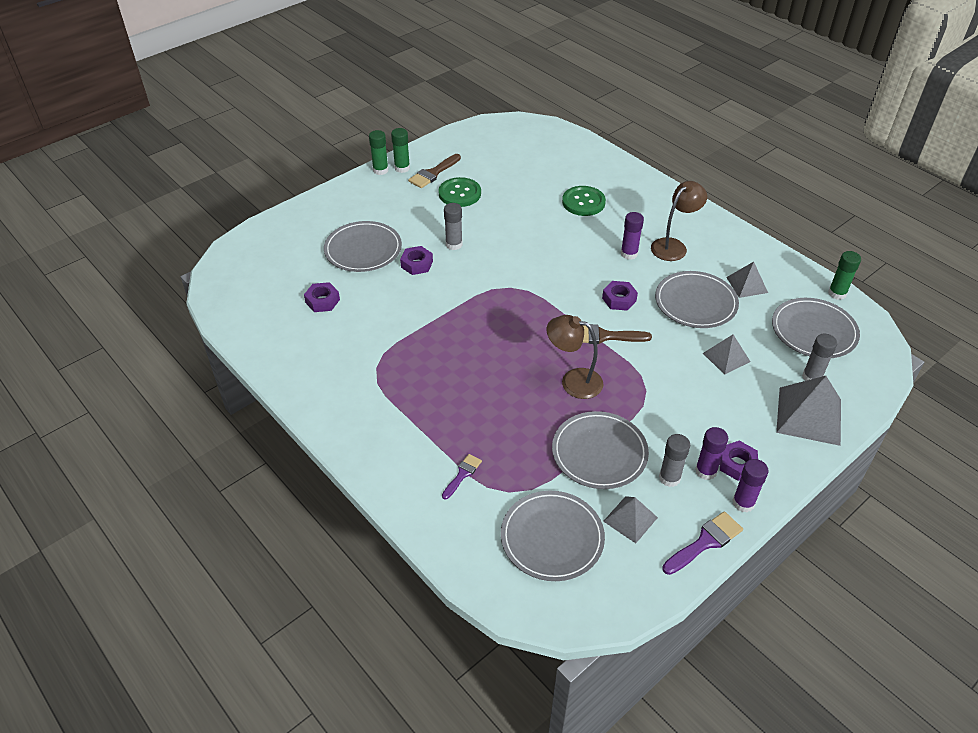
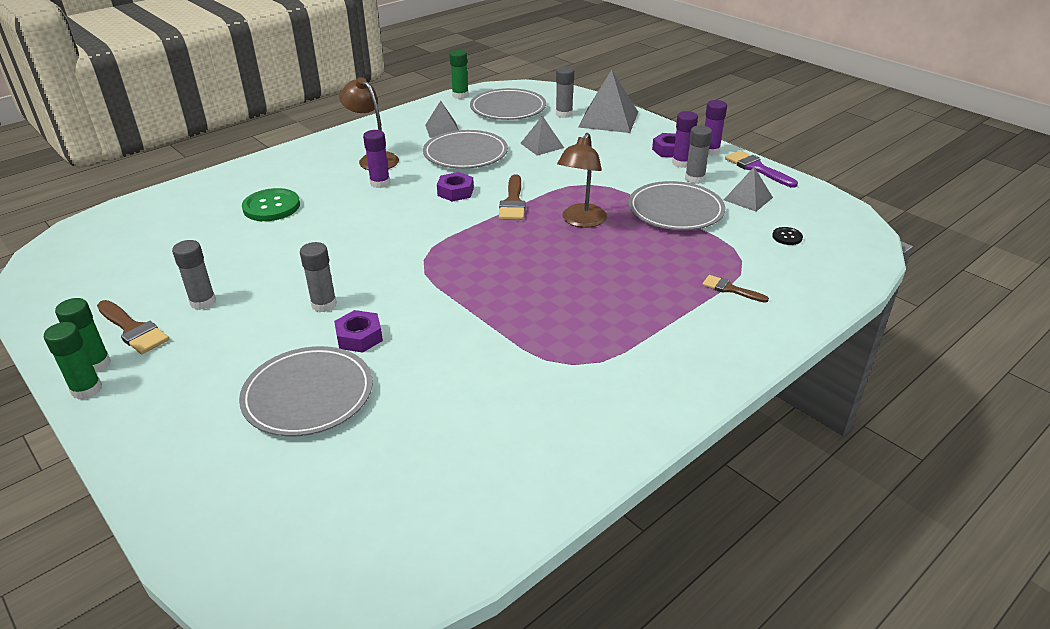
camera: 90 degrees left, 10 degrees down
(322, 301) = (428, 432): purple nut -> none
(459, 194) = (203, 302): green button -> grey glue stick
(462, 474) = (730, 289): purple brush -> brown brush
(552, 538) = (787, 237): grey plate -> black button

